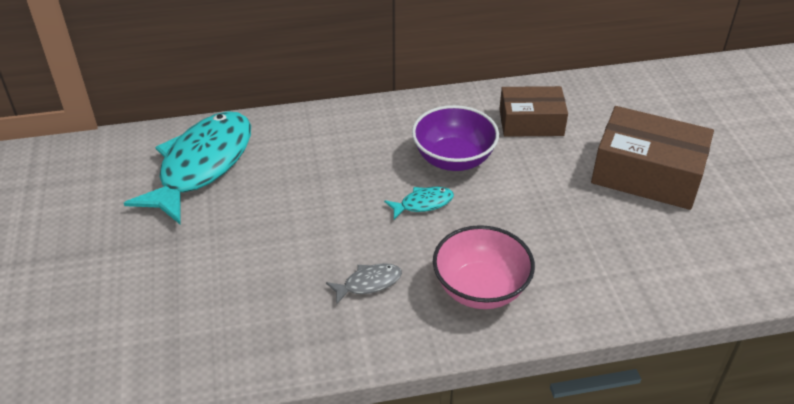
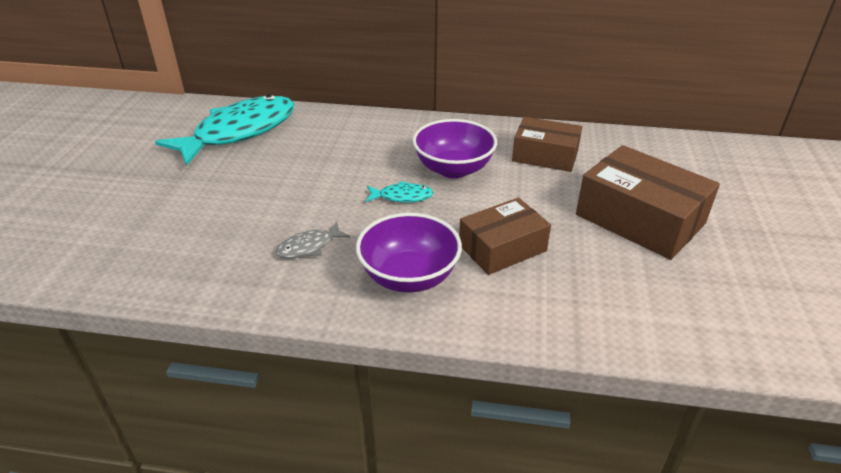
camera: 20 degrees right, 5 degrees down
(368, 283) = (309, 247): grey fish -> grey fish turned 150 degrees clockwise
(480, 289) = (409, 276): pink bowl -> purple bowl
(546, 236) = (502, 248): none -> brown box

